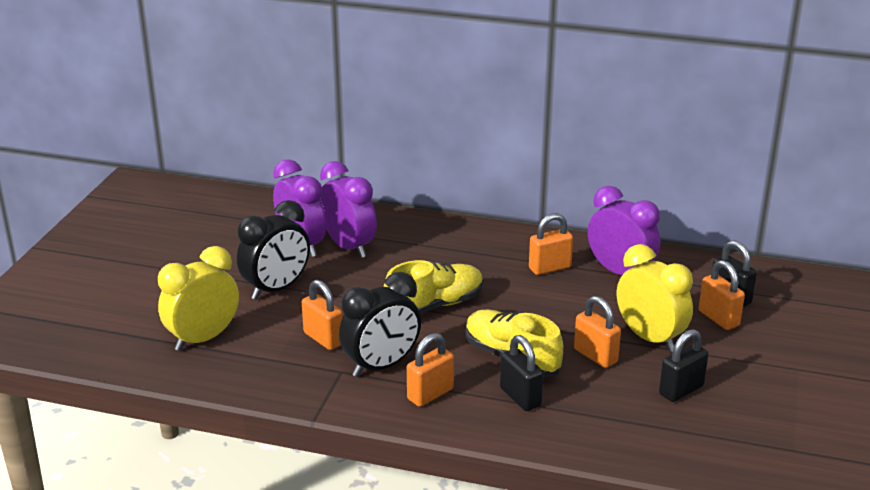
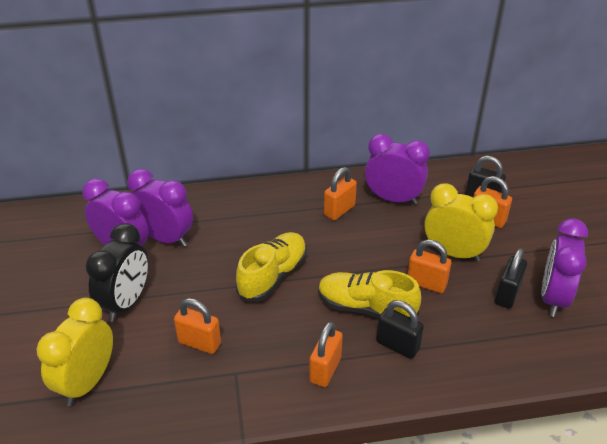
camera: 25 degrees left, 10 degrees up
(381, 366) = (266, 354): black clock -> none
(734, 408) = (553, 298): none -> purple clock

